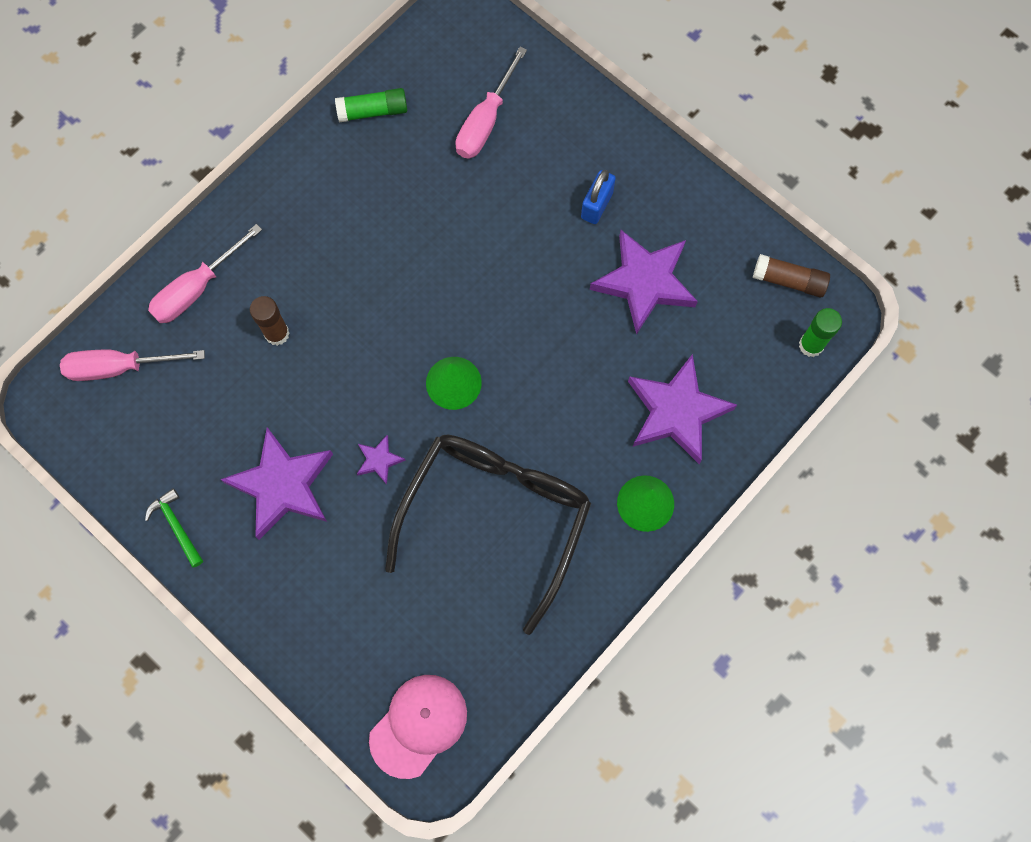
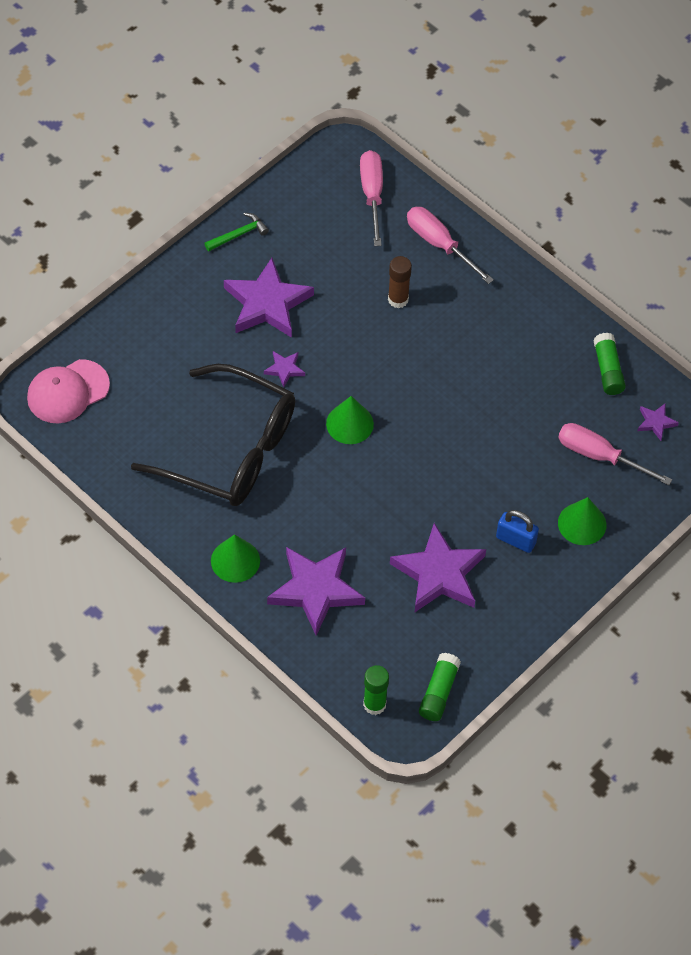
camera: 90 degrees right, 15 degrees down
(418, 725) = (67, 392): pink cap -> pink cap turned 105 degrees clockwise
(440, 66) = (656, 422): none -> purple star
(571, 140) = (582, 524): none -> green cone
(789, 280) = (438, 692): brown glue stick -> green glue stick

